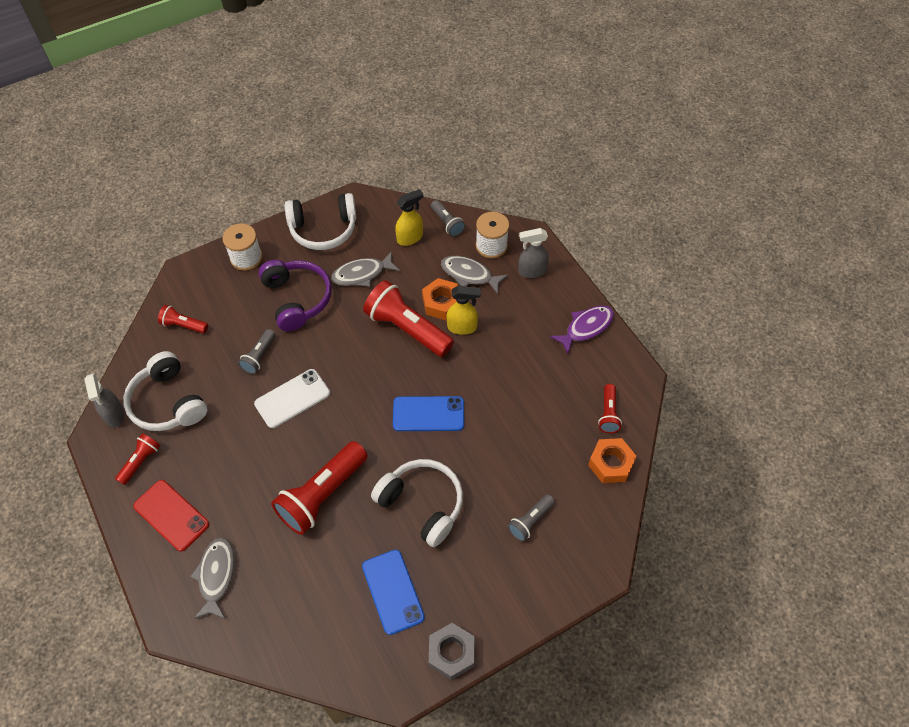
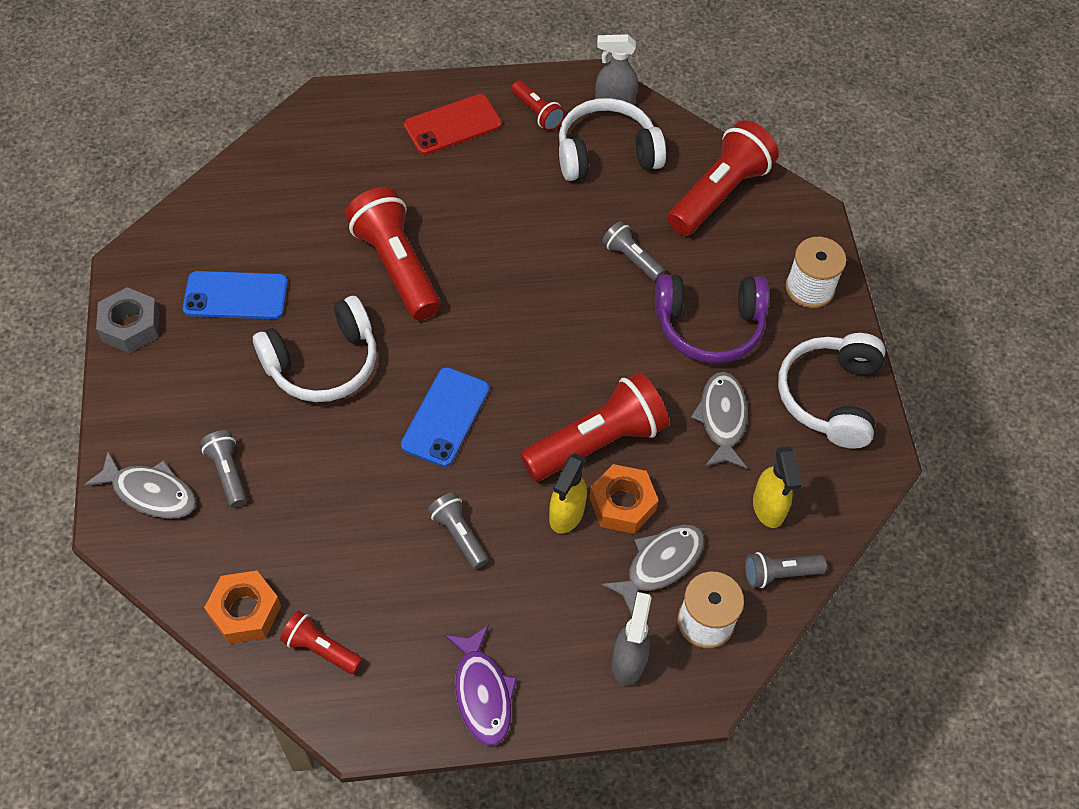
camera: 110 degrees right, 0 degrees up
(184, 325) = (719, 194): red flashlight -> red flashlight, size x1.96
(216, 576) = (357, 146): grey fish -> grey fish (150, 492)
(292, 398) = (548, 275): white phone -> none
(503, 374) = (459, 535): none -> grey flashlight

